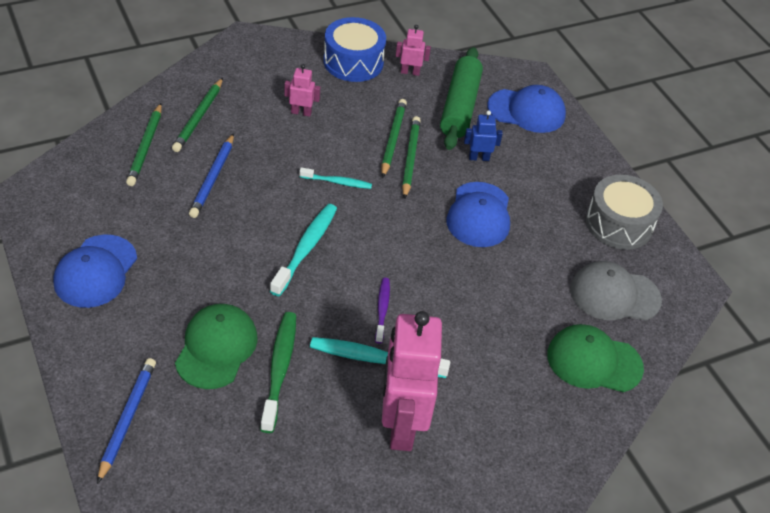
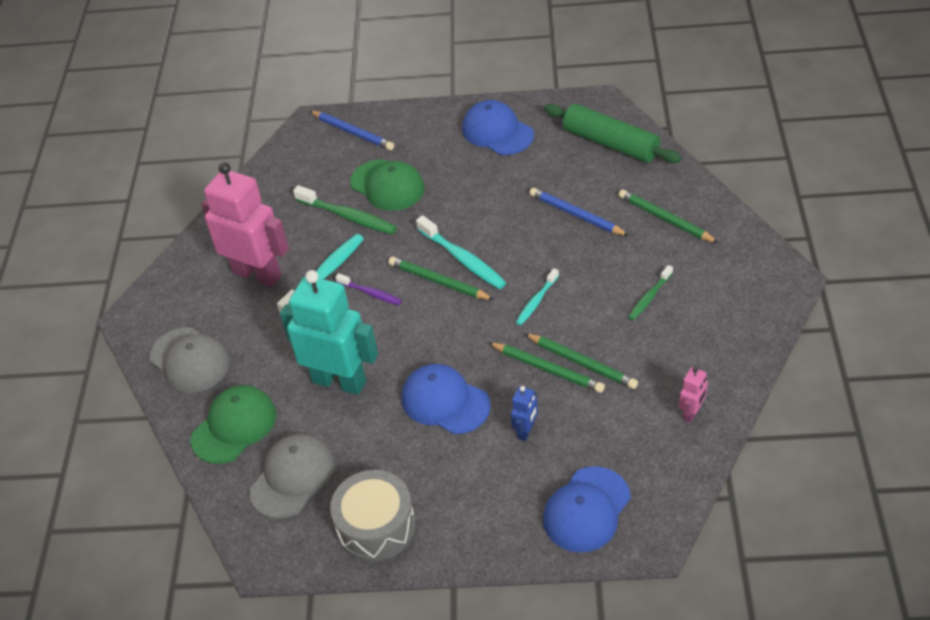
camera: 125 degrees right, 0 degrees up
(145, 147) = (634, 177): green pencil -> green pencil (438, 281)
(301, 112) = (649, 297): pink robot -> green toothbrush
(353, 62) = (724, 363): blue drum -> none
(459, 106) = (615, 442): green rolling pin -> green rolling pin (611, 143)
(499, 297) = (339, 381): none -> turquoise robot
(544, 438) = (190, 360): none -> grey cap

